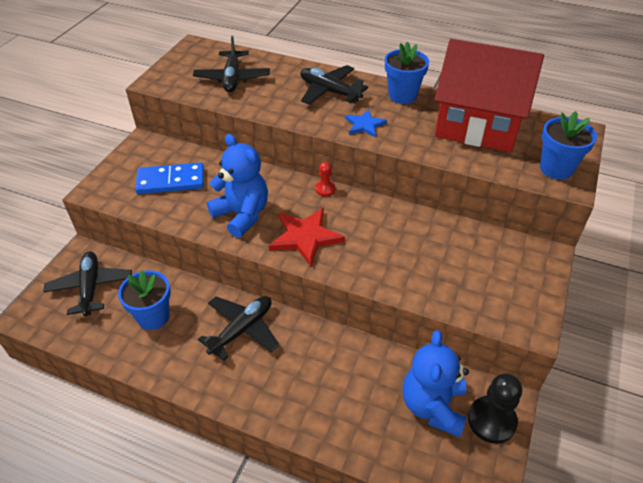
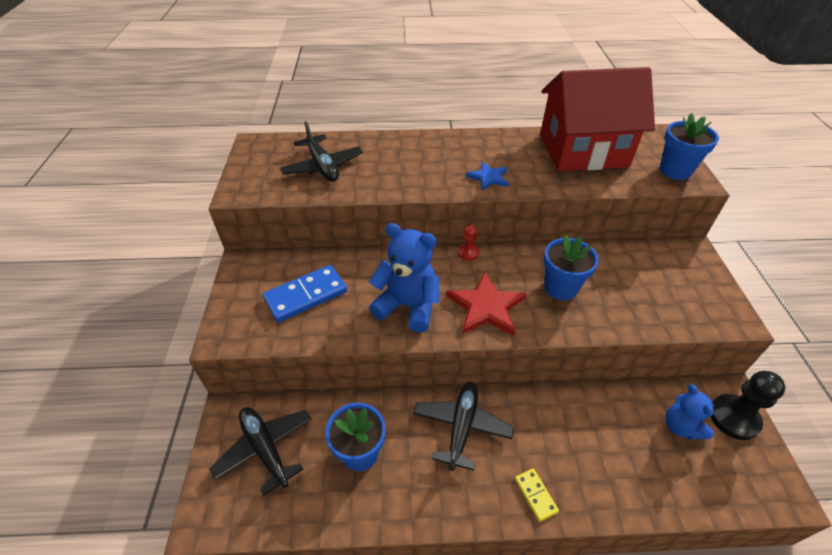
camera: 25 degrees left, 0 degrees up
(264, 401) = (535, 495): none -> yellow domino
(329, 91) = (430, 155): black plane -> none
(402, 95) = (498, 141): blue flower pot -> blue flower pot (560, 288)
(433, 406) = (681, 426): blue teddy bear -> blue teddy bear, size x0.62

